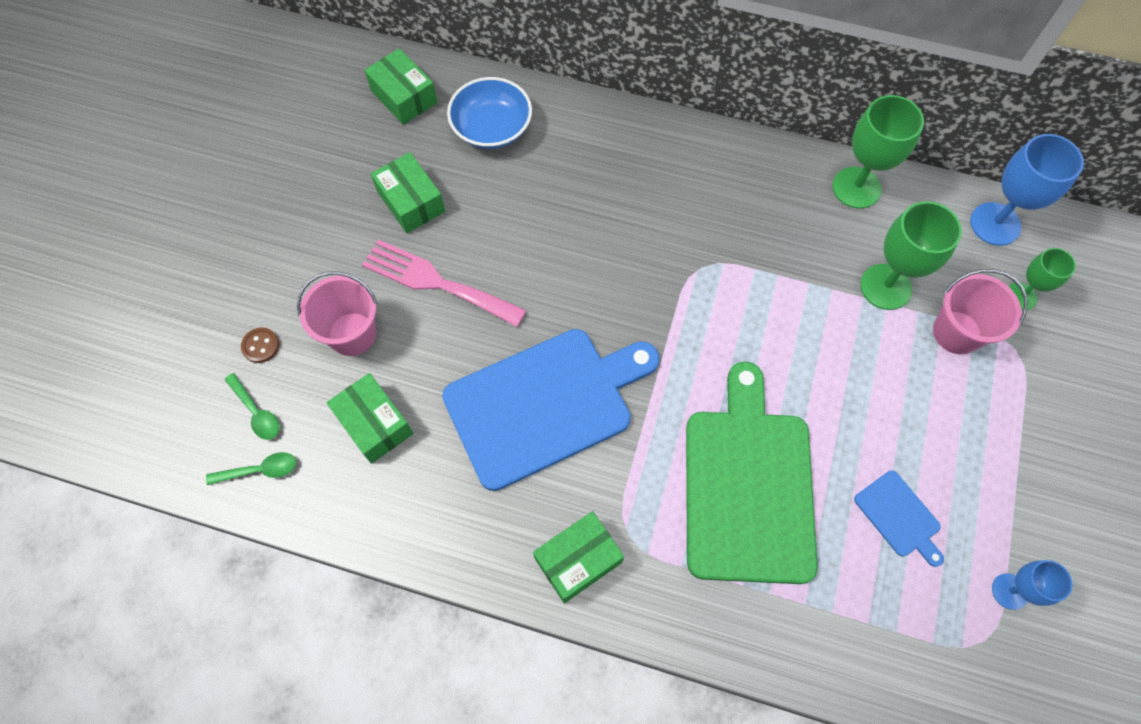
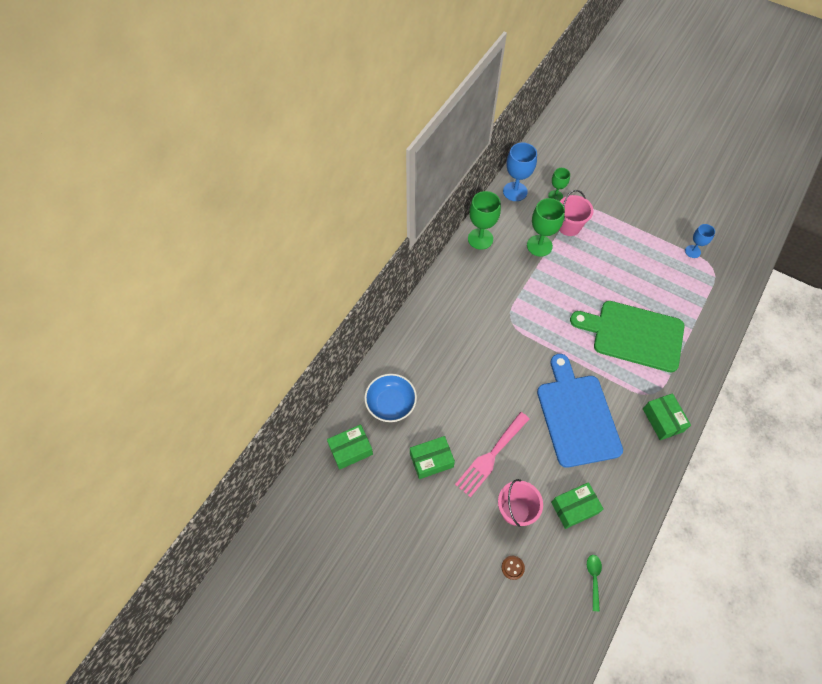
camera: 75 degrees left, 5 degrees down
(256, 412) = (556, 576): green spoon -> none
(899, 516) = (655, 279): blue cutting board -> none

